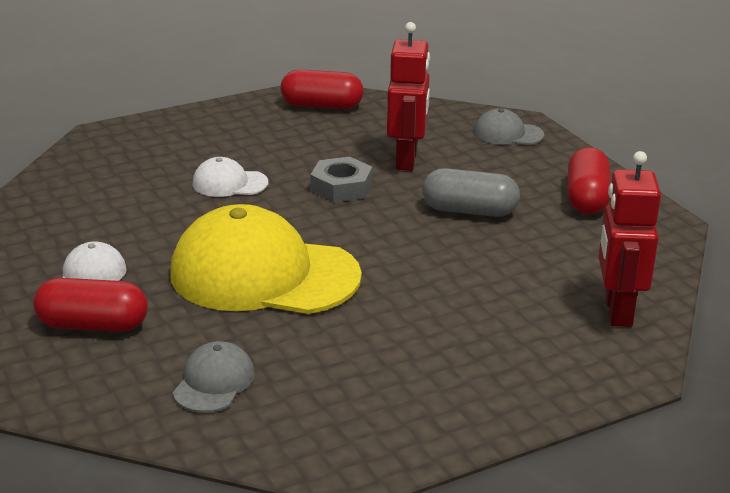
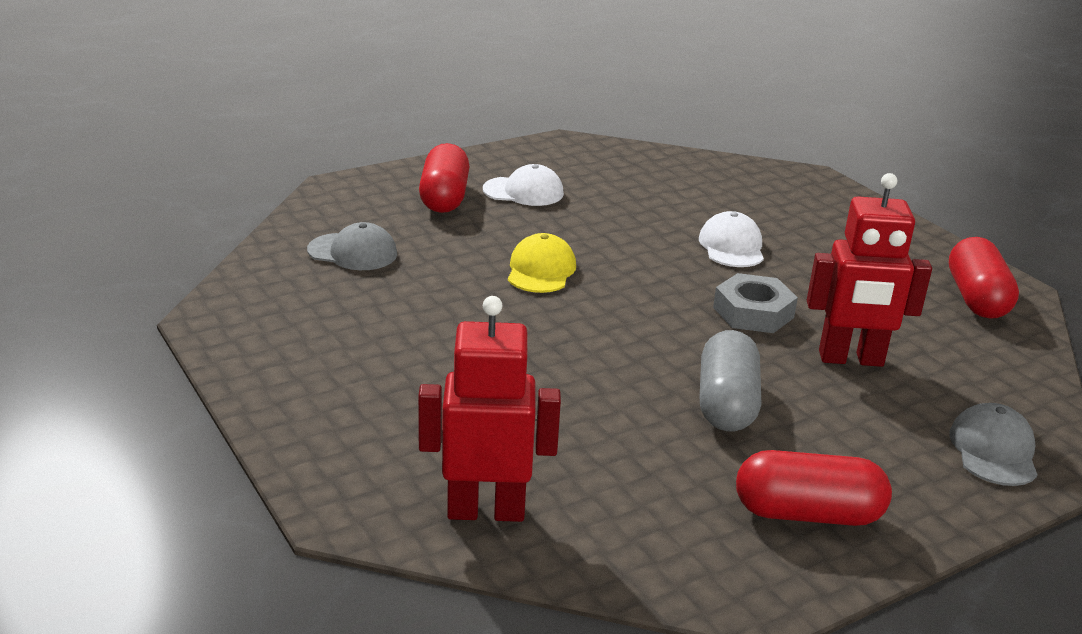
camera: 85 degrees right, 0 degrees up
(264, 275) = (541, 270): yellow cap -> yellow cap, size x0.45

